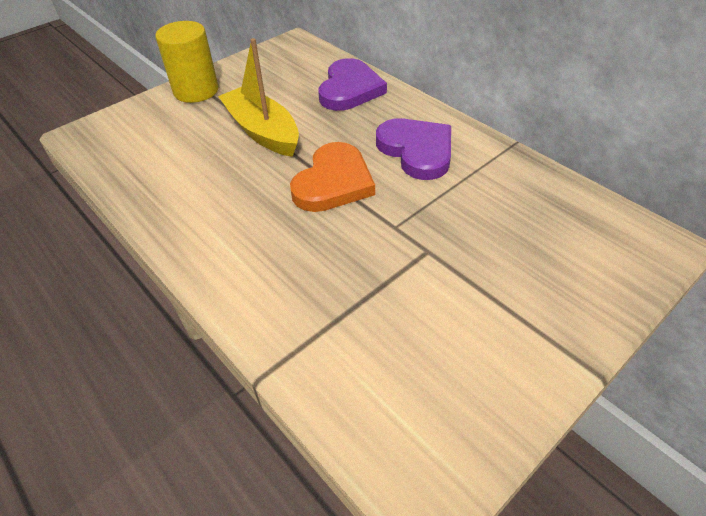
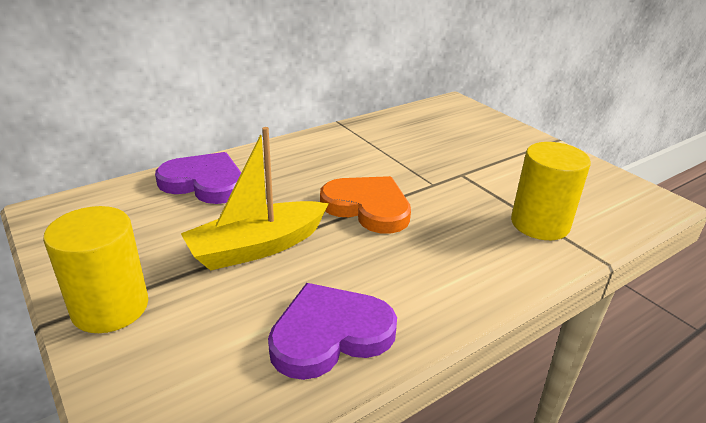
camera: 85 degrees left, 15 degrees down
(329, 319) = (540, 224): none -> yellow cylinder
(416, 151) = (333, 161): purple heart -> purple heart (330, 334)

